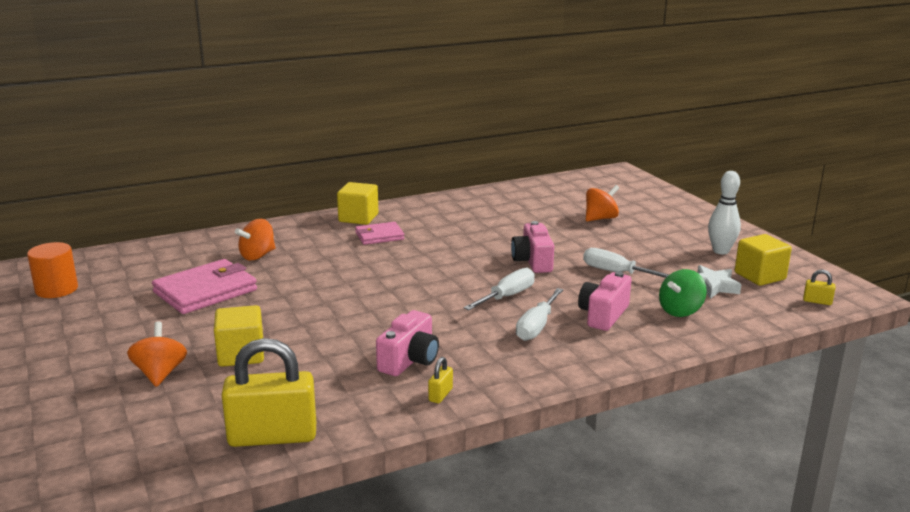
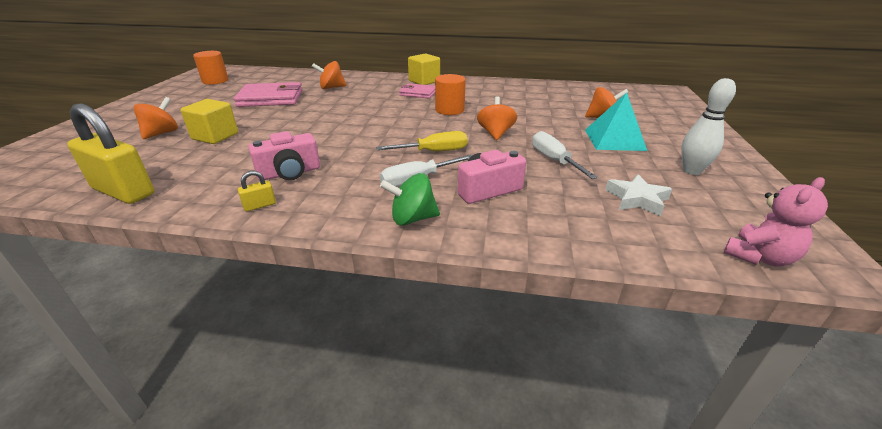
camera: 35 degrees right, 10 degrees up
(449, 248) = (449, 110): none -> orange cylinder
(507, 297) = (433, 152): white screwdriver -> yellow screwdriver
(533, 261) = (495, 133): pink camera -> orange spinning top
(637, 239) = (614, 140): none -> turquoise pyramid
(680, 311) = (568, 211): green spinning top -> green spinning top (412, 218)
(759, 276) = (709, 206): yellow cube -> none
(817, 301) = (759, 257): yellow padlock -> pink teddy bear

